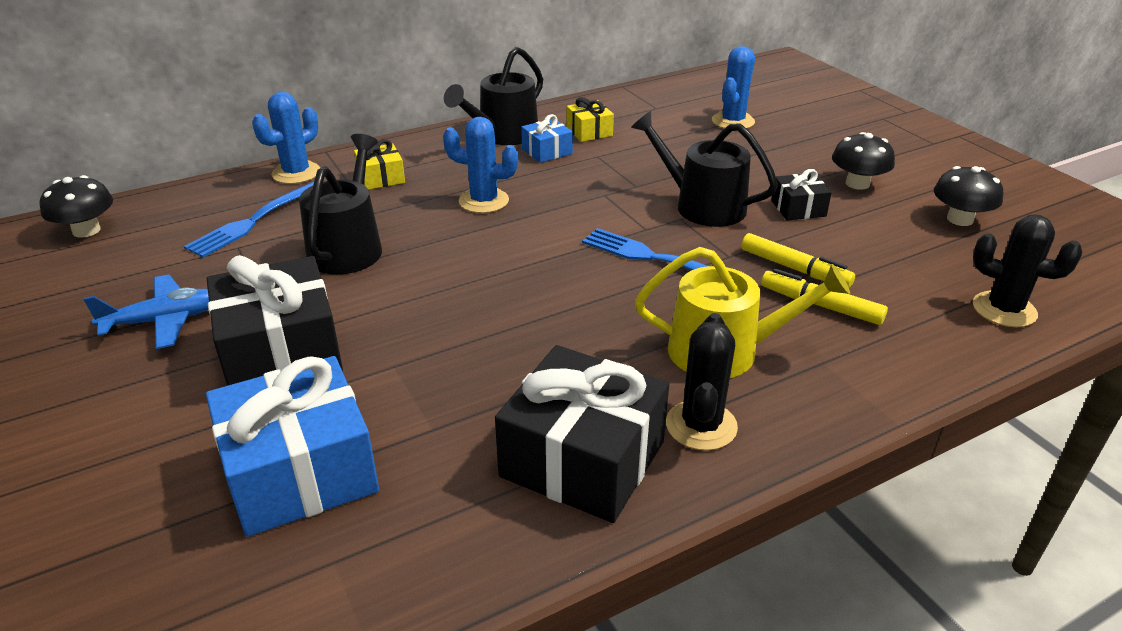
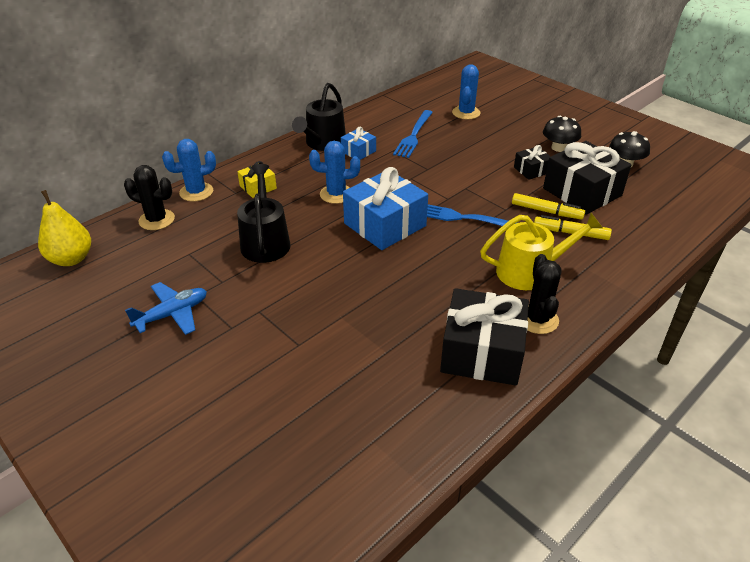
camera: 15 degrees left, 5 degrees up
(86, 230) = (71, 259): black mushroom -> yellow pear
(255, 220) = (189, 232): blue fork -> blue fork (413, 135)
(281, 352) = (264, 321): black gift -> black gift (582, 192)
(296, 173) = (196, 192): blue cactus -> blue cactus turned 45 degrees clockwise
(300, 471) = (322, 394): blue gift -> blue gift (385, 225)
(589, 132) = (378, 133): yellow gift -> none
(702, 206) = (474, 177): black watering can -> none
(1004, 309) = (668, 218): black cactus -> black cactus (157, 220)

